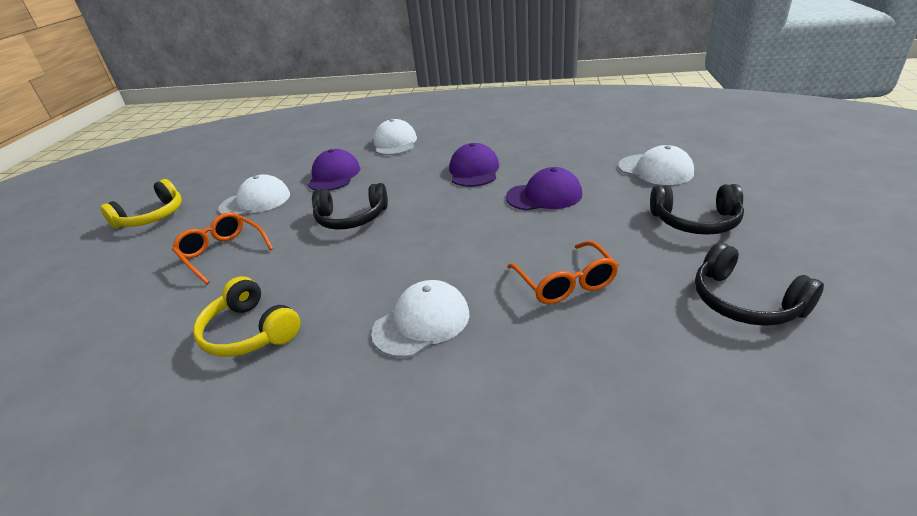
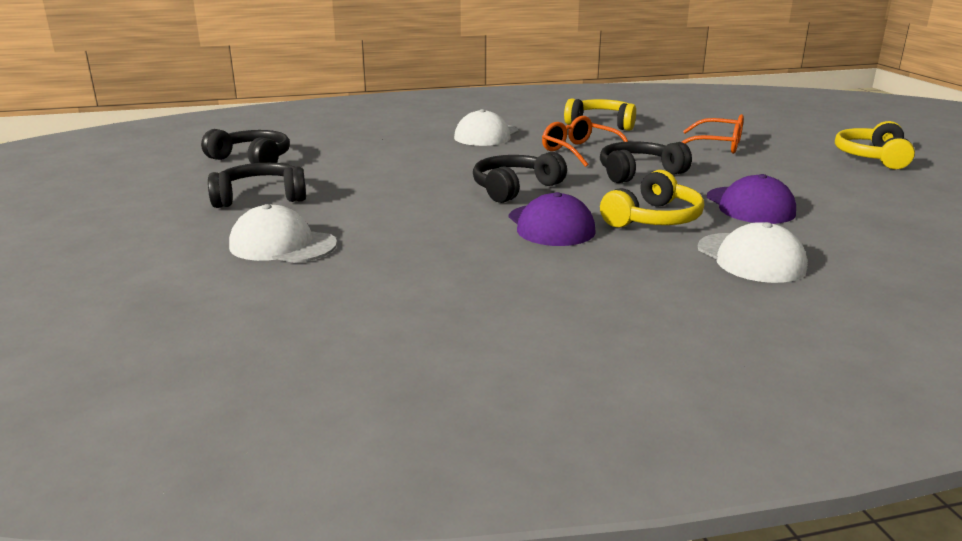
camera: 155 degrees right, 10 degrees down
(255, 201) = (787, 176): white cap -> none
(406, 170) = (653, 219): none -> yellow headphones
(468, 209) = (514, 188): none -> black headphones
(544, 195) = (432, 206): purple cap -> none
(565, 283) = (389, 156): orange glasses -> orange glasses (579, 151)

